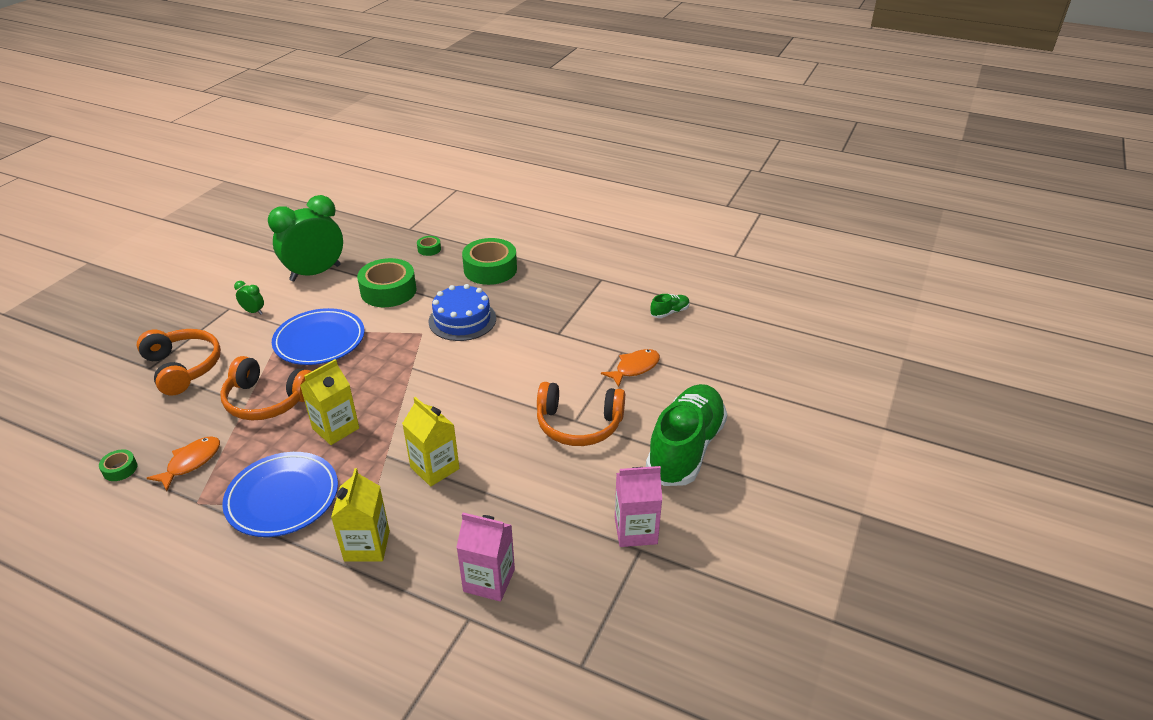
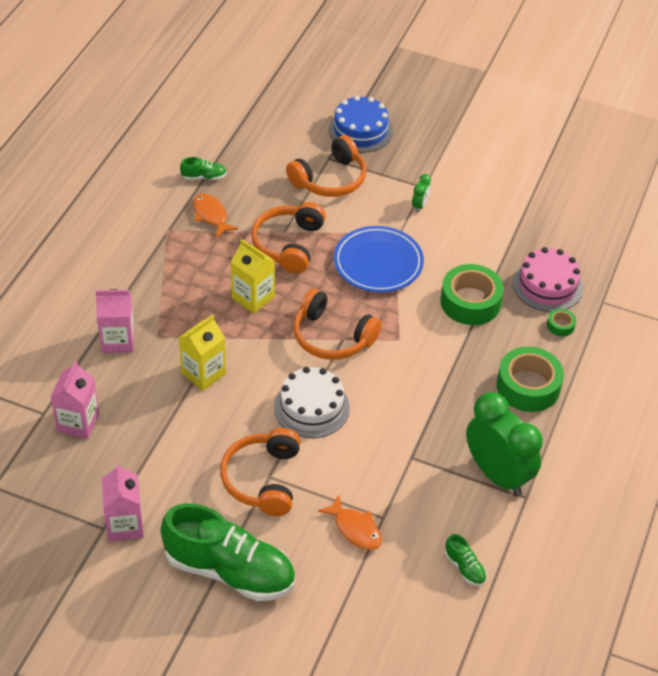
camera: 85 degrees right, 10 degrees up
(120, 469) = (203, 177): green tape -> green shoe
(191, 462) = (211, 215): orange fish -> orange fish turned 150 degrees counterclockwise
(282, 498) = (170, 279): blue plate -> none
(315, 273) = (494, 237): green clock -> green clock (497, 475)
(367, 546) = (118, 341): yellow carton -> pink carton
(382, 251) = (547, 285): none -> pink cake
(407, 374) = (332, 337): none -> orange headphones
(462, 320) = (425, 370): blue cake -> blue cake (360, 130)
(494, 390) = (311, 407): none -> white cake

